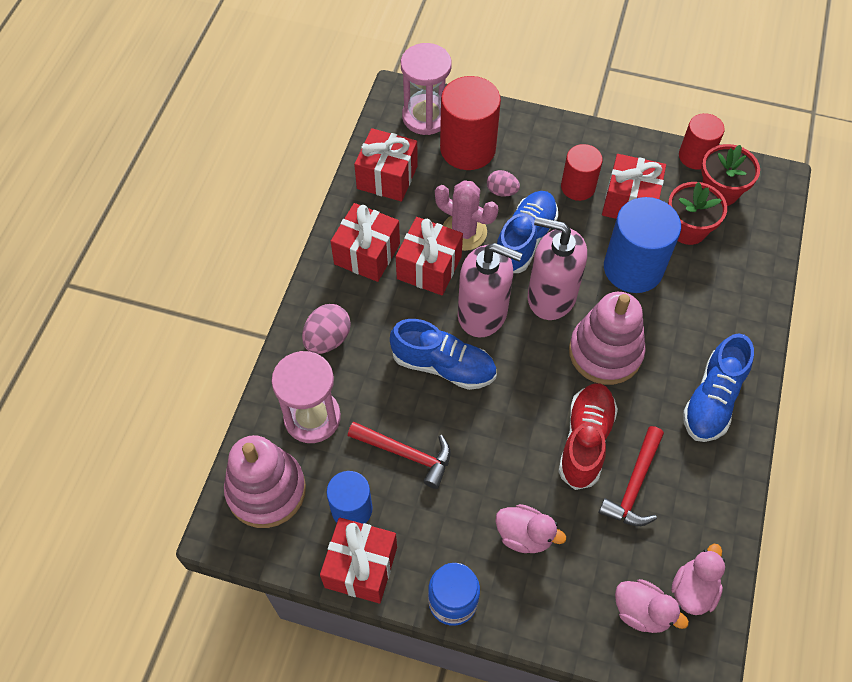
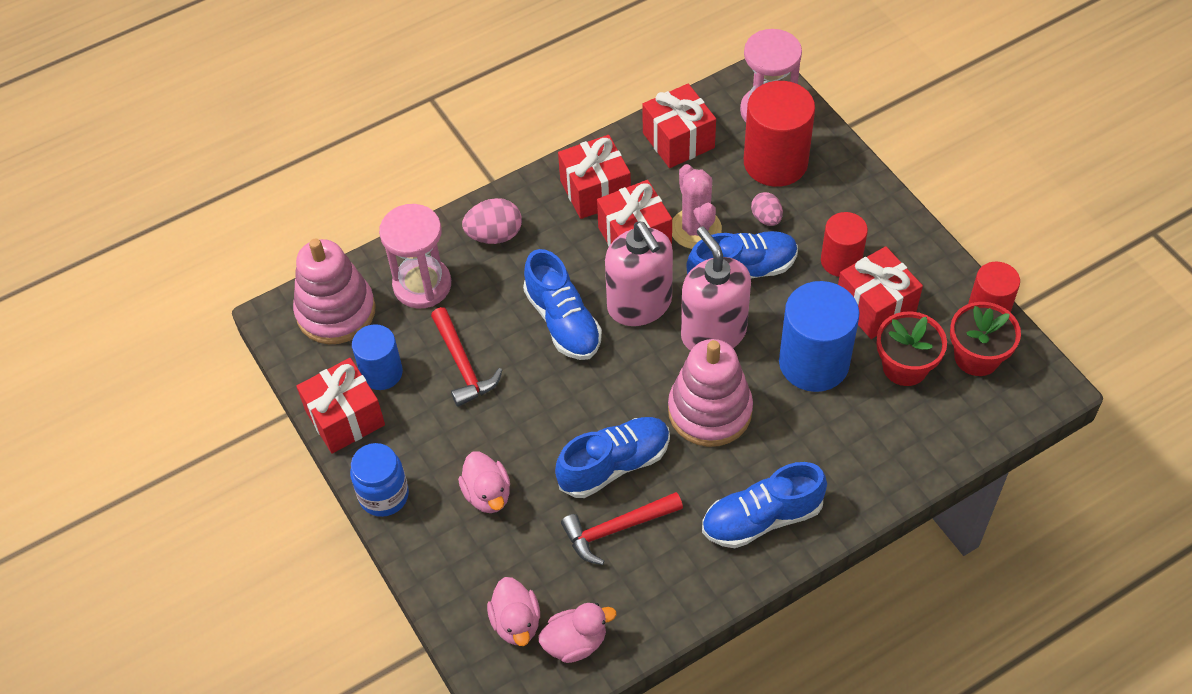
camera: 45 degrees right, 5 degrees down
(585, 440) = (614, 465): red shoe -> blue shoe

